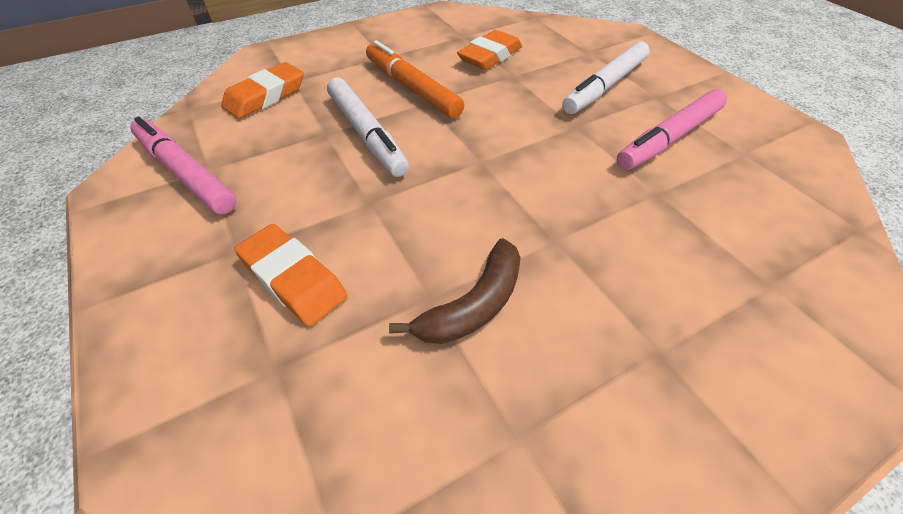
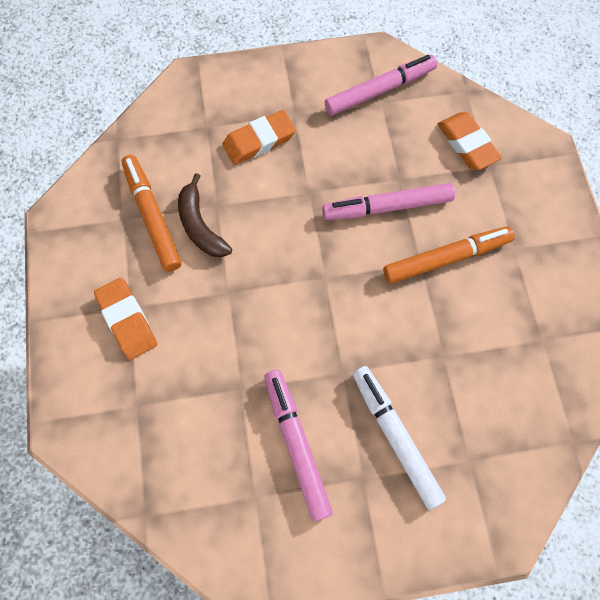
camera: 110 degrees right, 20 degrees up
(366, 134) = (387, 207): white marker -> pink marker
(489, 383) = (152, 216): none -> orange marker
(490, 56) = (487, 349): orange eraser -> orange eraser (127, 320)

